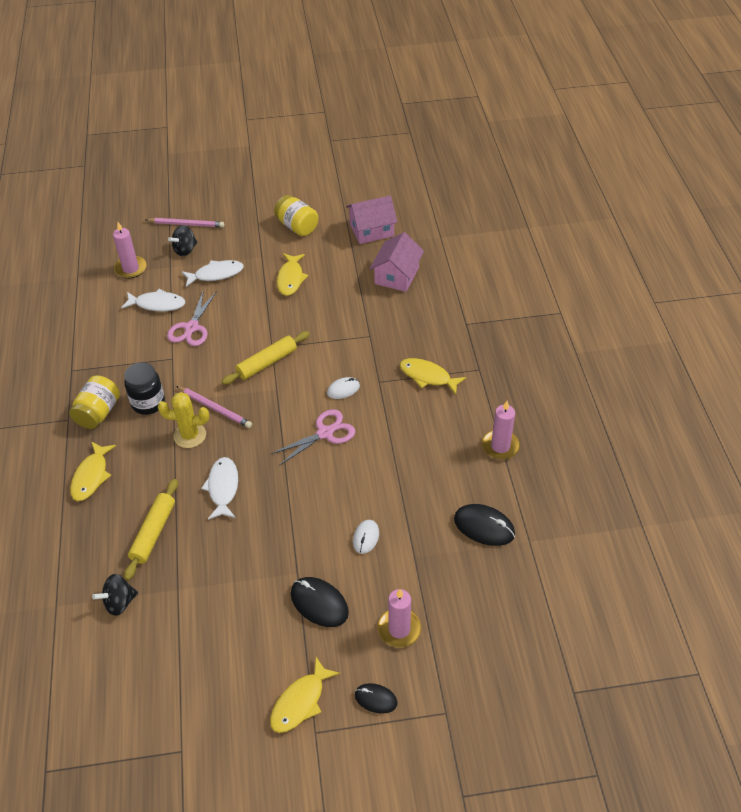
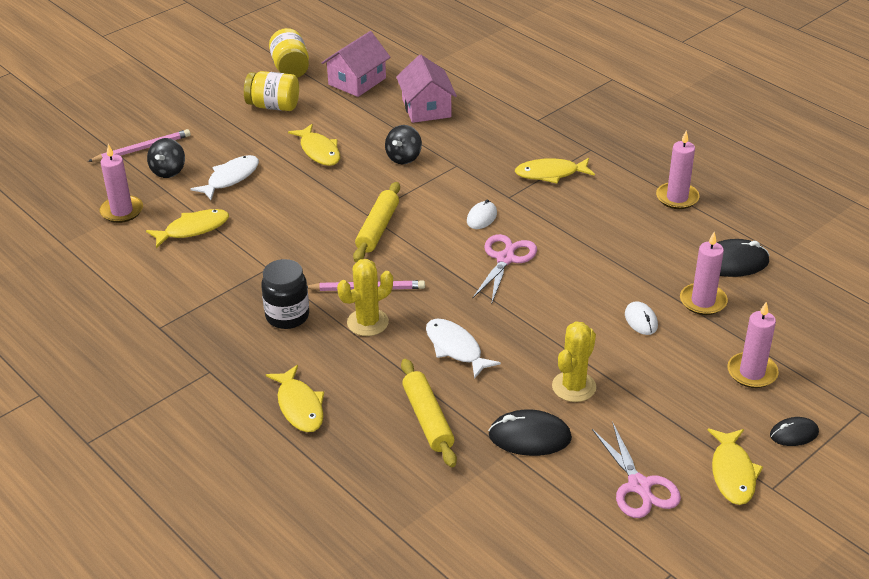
camera: 35 degrees left, 10 degrees down
(98, 413) = (239, 349): yellow jar -> yellow jar (290, 68)
(119, 602) = (462, 493): black spinning top -> black spinning top (403, 158)
(157, 304) = (193, 229): white fish -> yellow fish
(192, 328) = (258, 233): pink scissors -> pink scissors (639, 486)
(266, 564) = (574, 387): none -> yellow cactus
(319, 603) = (659, 391): black mouse -> black mouse (529, 437)
(426, 547) = (703, 301): none -> pink candle

